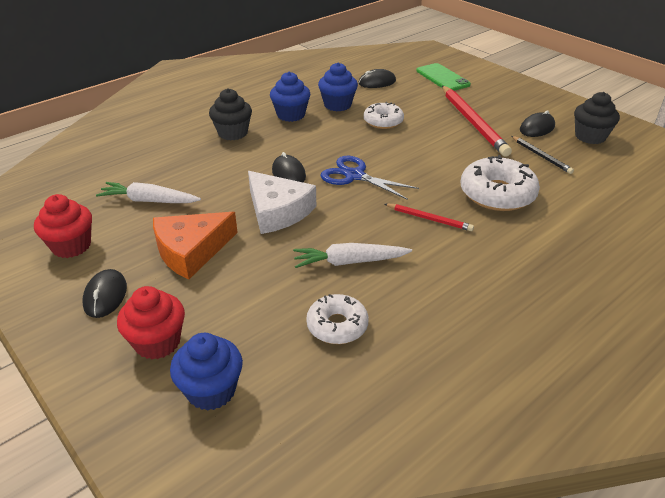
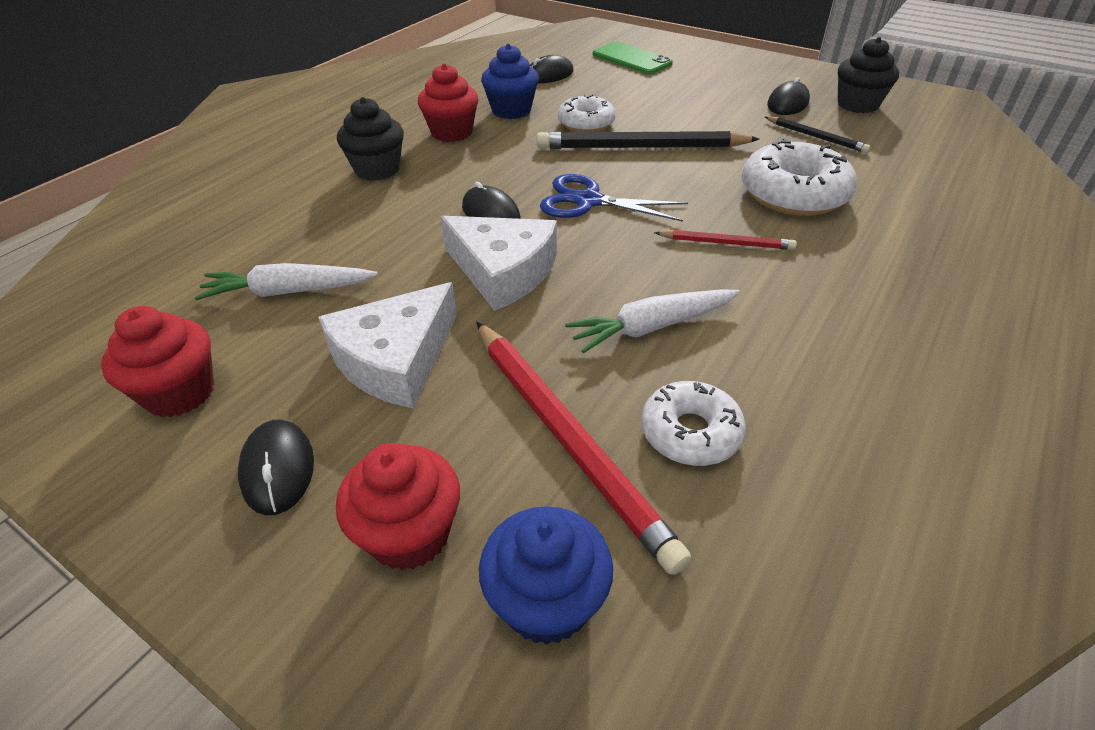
camera: 15 degrees left, 5 degrees up
(191, 250) = (395, 359): orange cheese -> white cheese
(291, 115) = (452, 132): blue cupcake -> red cupcake
(411, 144) = (642, 147): none -> black pencil
(472, 122) = (703, 108): red pencil -> red pencil (566, 437)

